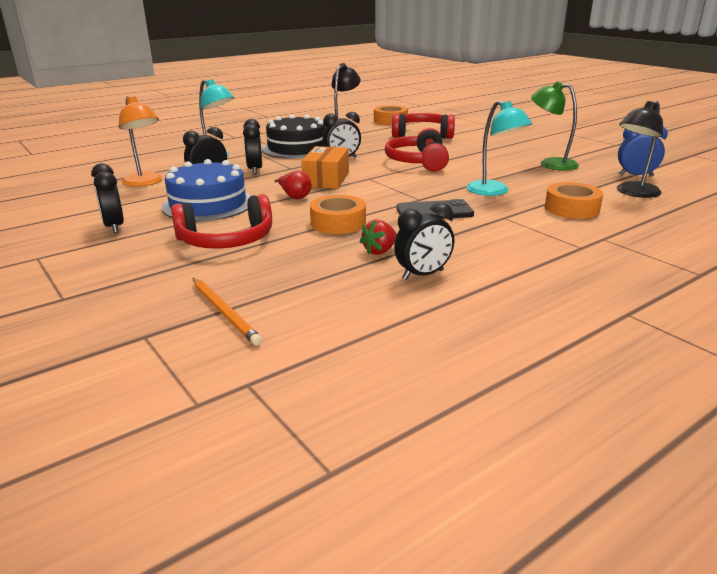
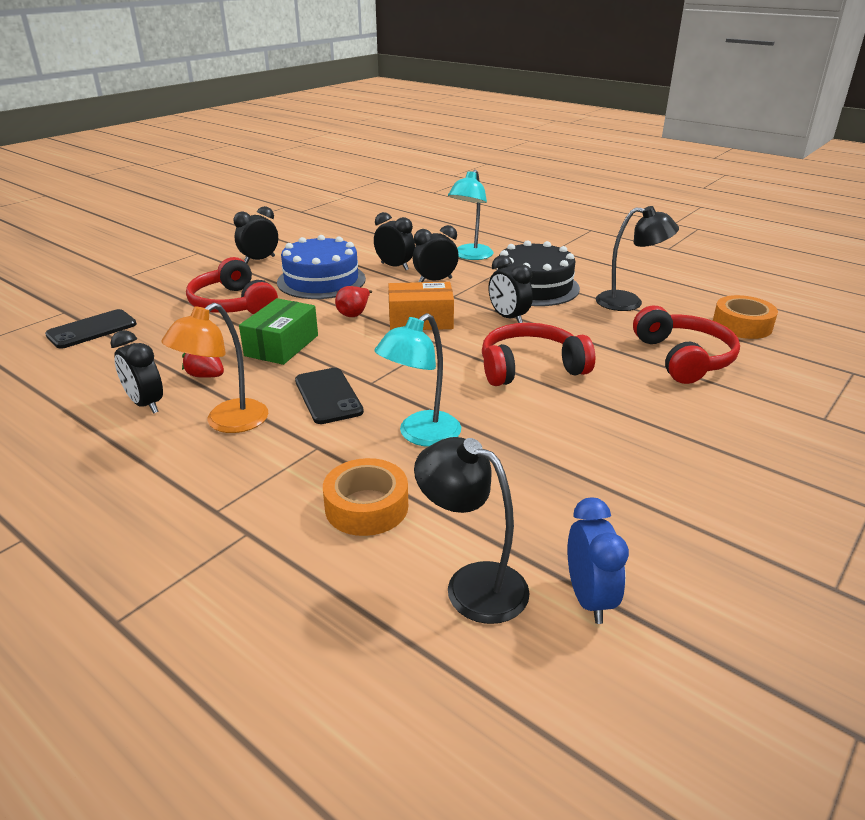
camera: 75 degrees right, 5 degrees up
(145, 183) = (372, 246): orange lamp -> orange lamp (227, 422)
(224, 312) = (92, 329): orange pencil -> black phone
(338, 223) = (281, 345): orange tape -> green box
(550, 164) = (602, 488): green lamp -> none

